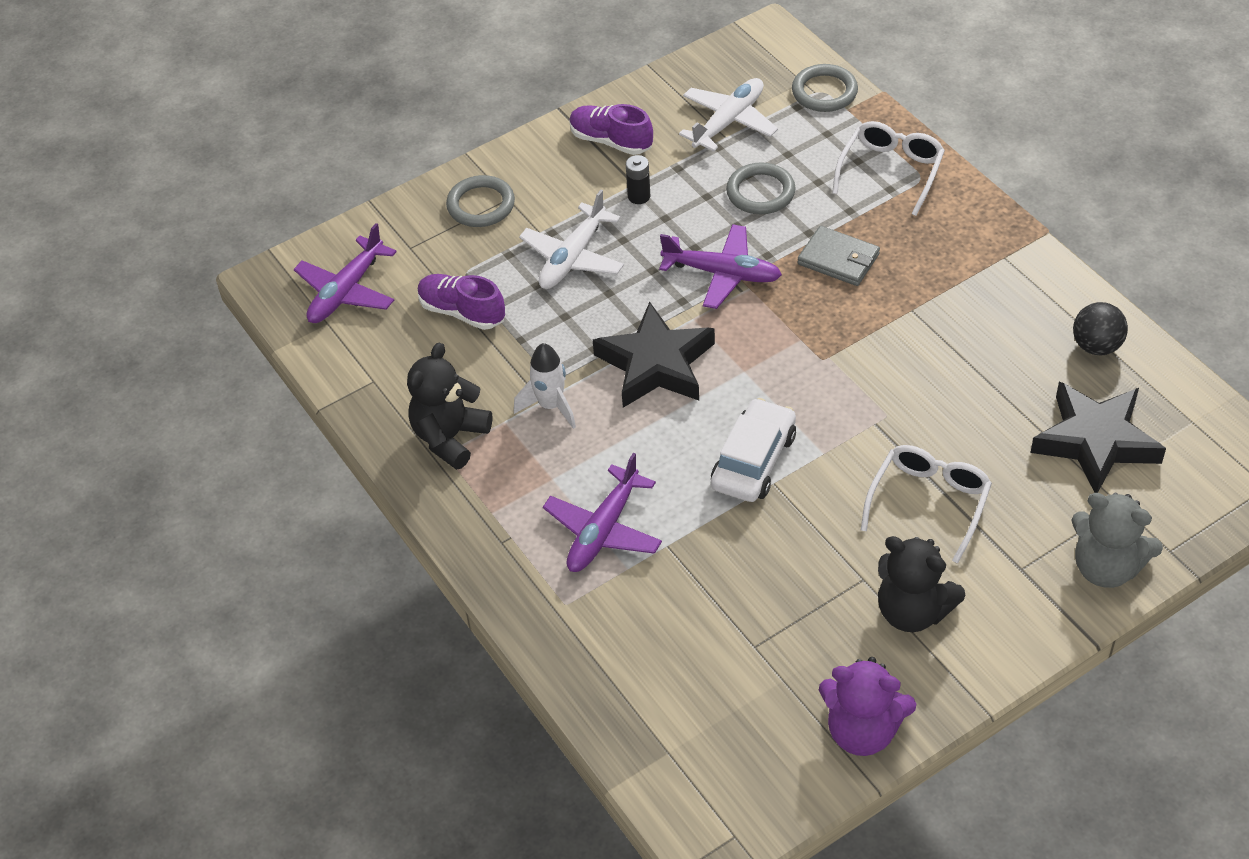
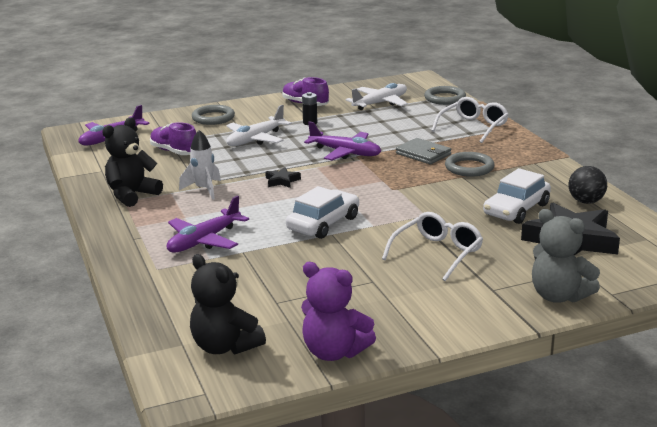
camera: 10 degrees right, 25 degrees down
(656, 364) = (282, 181): black star -> black star, size x0.44
(760, 192) = (386, 127): grey ring -> grey ring (469, 167)
(913, 611) = (402, 299): black teddy bear -> black teddy bear (225, 346)
(1007, 382) = (516, 209): none -> white car

